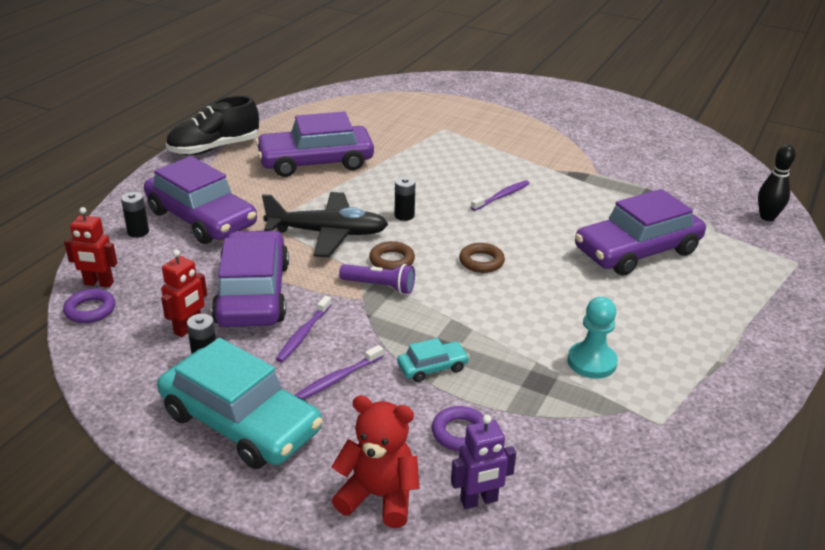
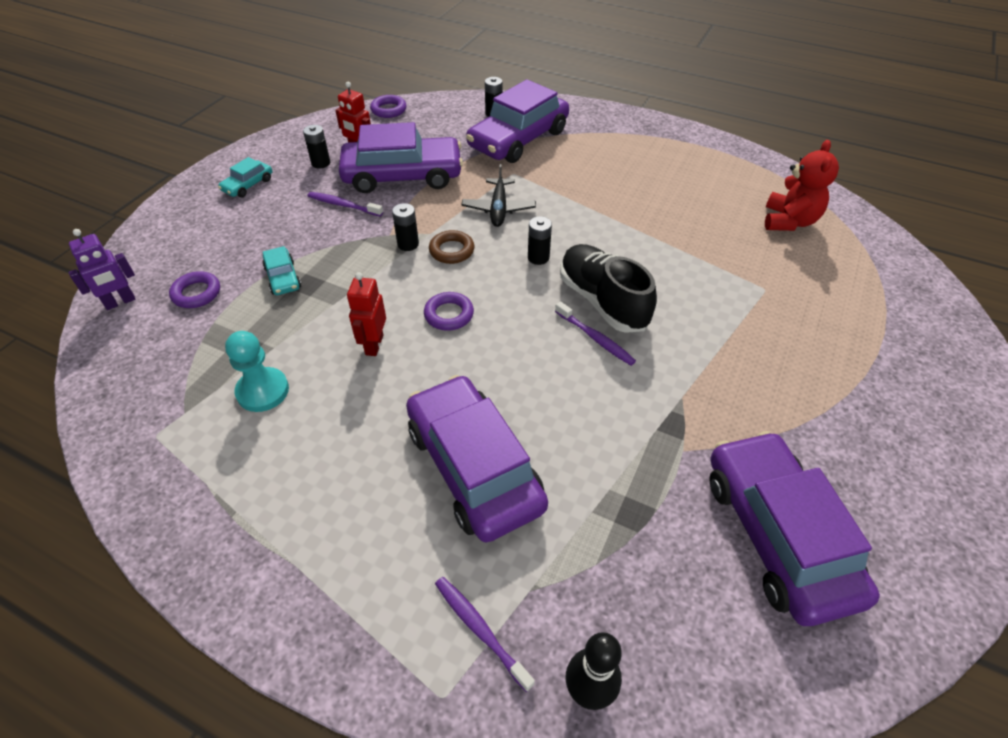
camera: 90 degrees right, 15 degrees up
(98, 284) = (421, 108): red robot -> red robot (374, 345)
(214, 148) = (650, 131): black shoe -> black shoe (602, 301)
(240, 422) = (248, 185): turquoise car -> turquoise car, size x0.44
(316, 162) = (641, 193): purple car -> purple car (777, 535)
(328, 233) = (498, 209): black plane -> black plane, size x0.64
(337, 379) = (282, 225): purple toothbrush -> purple toothbrush (480, 629)
(379, 496) = (149, 251): red teddy bear -> red teddy bear (789, 221)
(380, 286) = (408, 244): purple flashlight -> black battery
(479, 501) = (120, 302): purple robot -> purple robot turned 105 degrees counterclockwise
(481, 262) = (449, 315): brown ring -> purple ring

